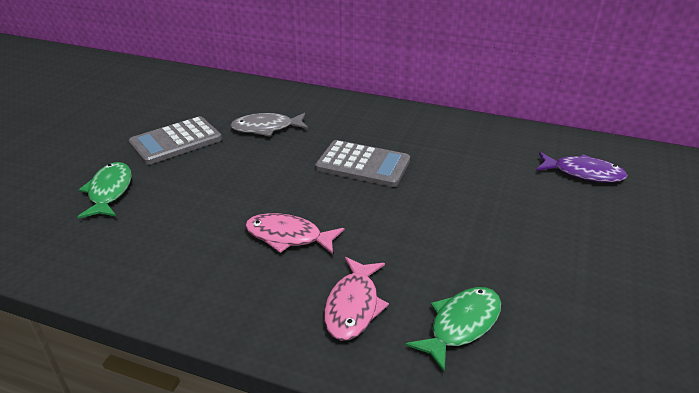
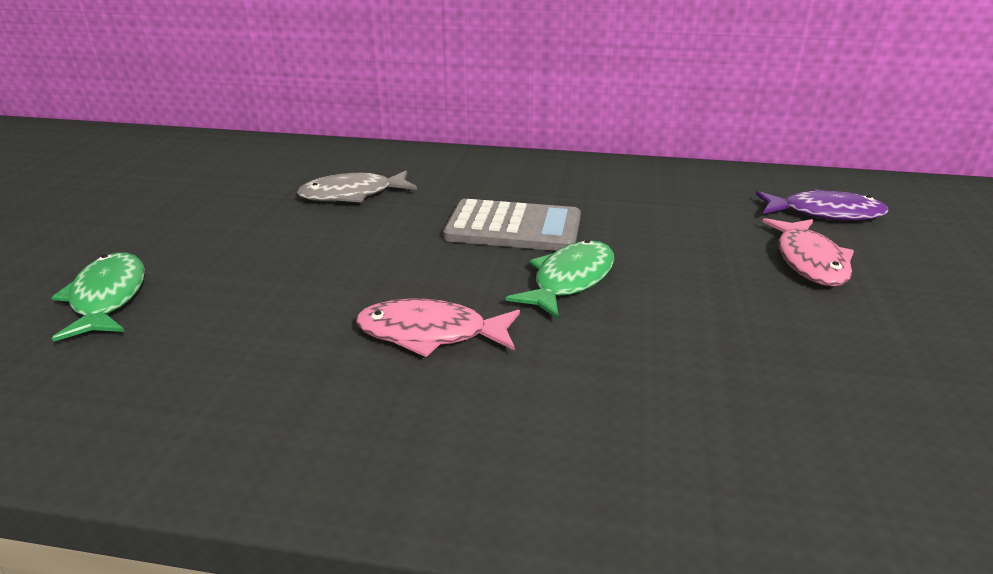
camera: 10 degrees left, 5 degrees down
(176, 141) = (212, 221): grey calculator -> none
(353, 306) = (575, 426): pink fish -> pink fish (809, 261)
(461, 325) = (763, 433): green fish -> green fish (569, 280)

